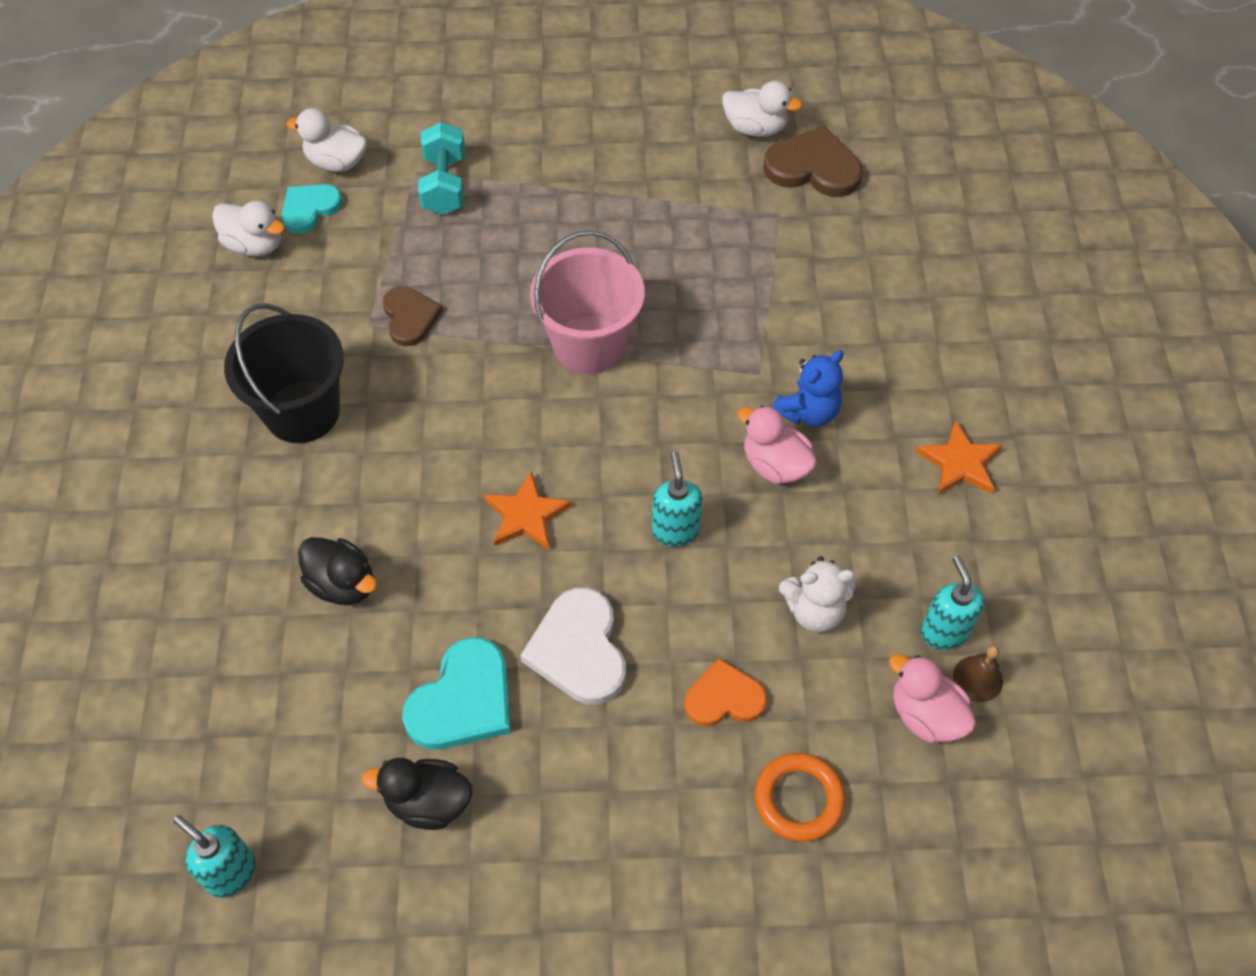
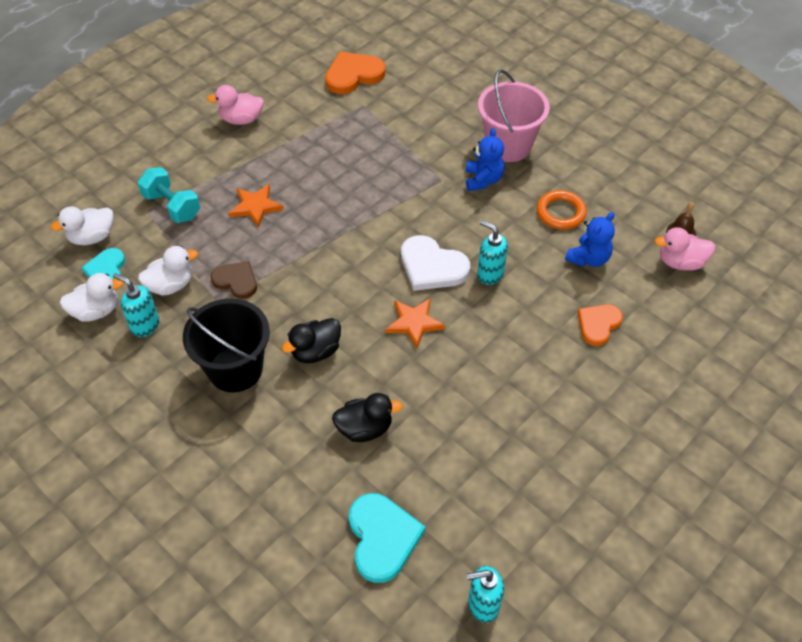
camera: 45 degrees left, 5 degrees down
(428, 802) = (532, 484): black duck -> black duck (315, 351)
(463, 700) = (490, 427): turquoise heart -> turquoise heart (382, 538)
(578, 649) = (513, 359): white heart -> white heart (432, 266)
(589, 344) = (346, 225): pink bucket -> pink bucket (508, 145)
(755, 128) = (303, 75): white duck -> white duck (171, 285)
(775, 465) = (497, 213): pink duck -> pink duck (241, 119)
(799, 799) = (677, 338): orange ring -> orange ring (560, 213)
(813, 167) = (353, 75): brown heart -> orange heart
(814, 610) = (588, 258): white teddy bear -> blue teddy bear
(944, 632) = (647, 224): turquoise soap dispenser -> turquoise soap dispenser (145, 325)
(960, 463) = (570, 153): orange star -> orange star (255, 206)

